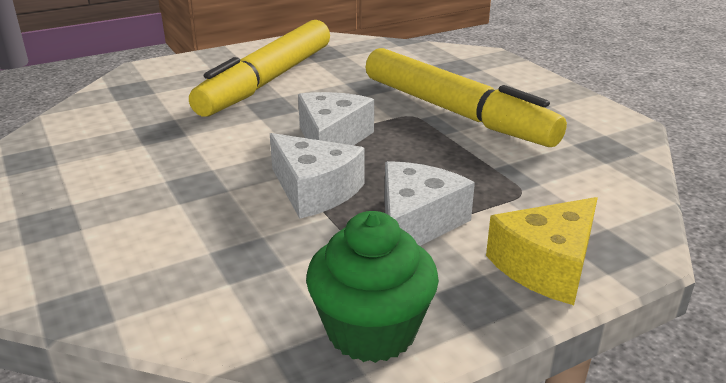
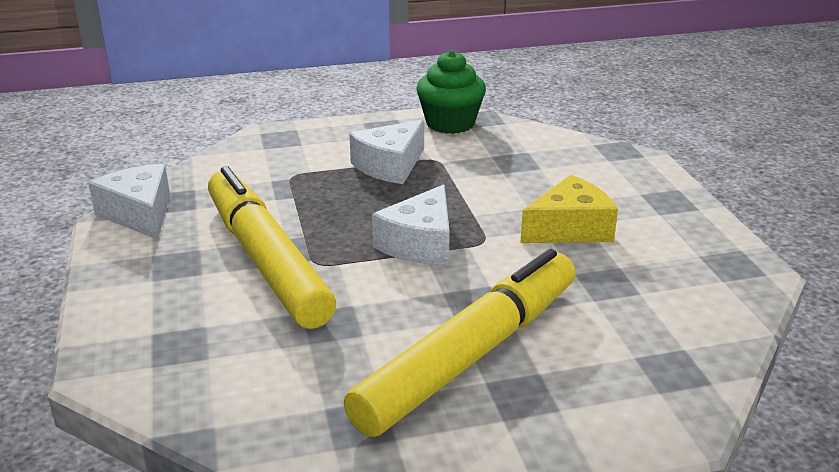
camera: 165 degrees left, 0 degrees up
(314, 191) = (455, 197): white cheese -> white cheese (139, 214)
(546, 266) = (328, 135): yellow cheese -> yellow cheese (570, 229)

